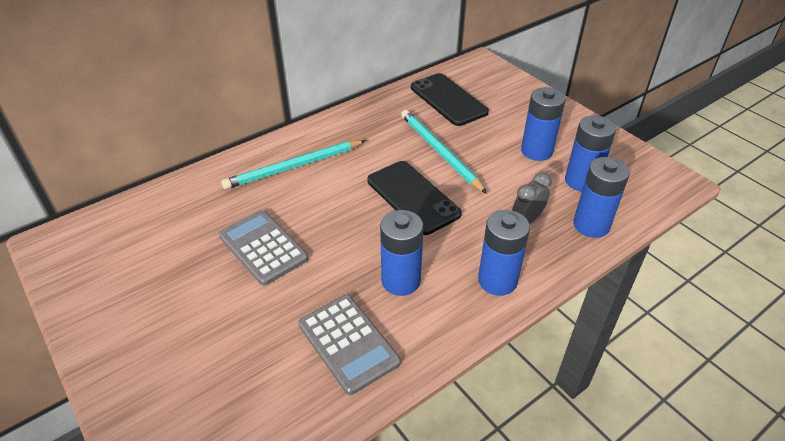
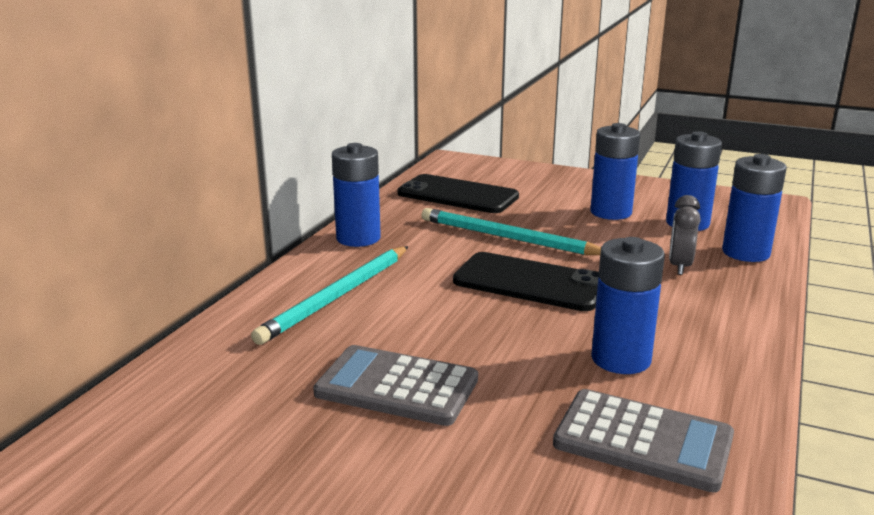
camera: 30 degrees left, 20 degrees down
(497, 280) = (723, 323): blue battery -> blue battery (358, 238)

